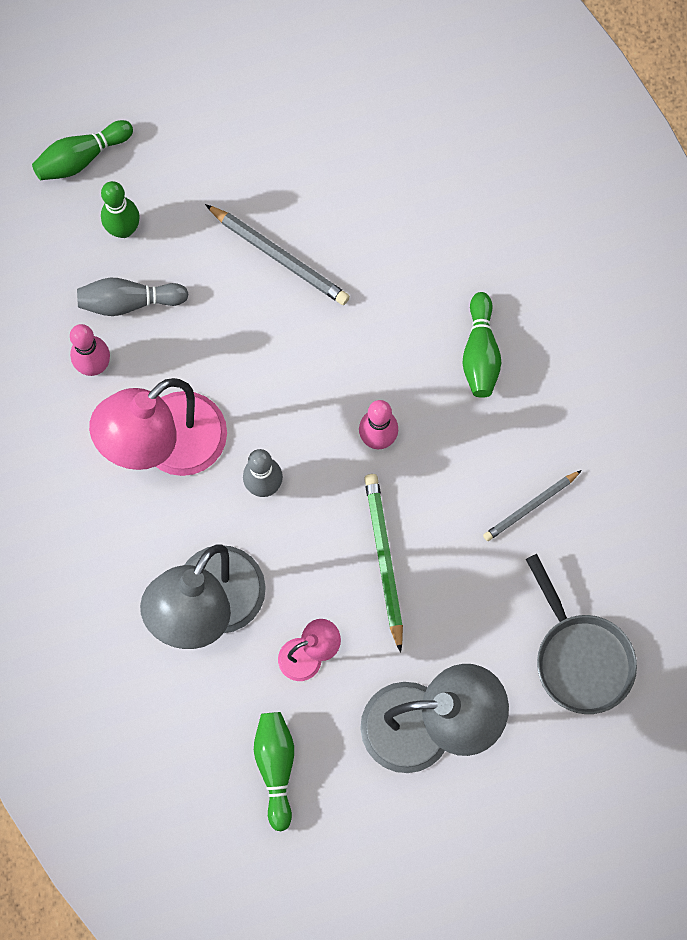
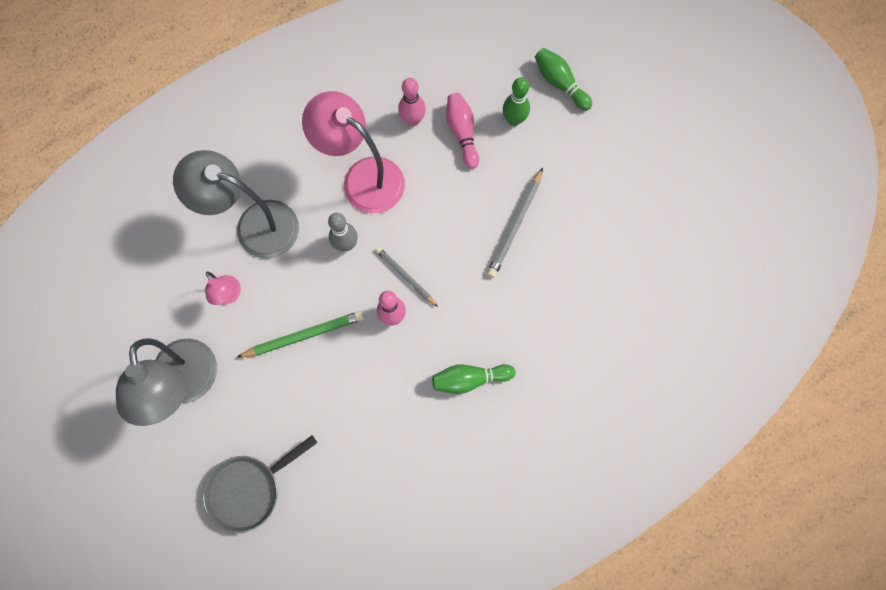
camera: 80 degrees right, 0 degrees up
(129, 301) = (462, 133): grey bowling pin -> pink bowling pin
(276, 767) = (149, 287): green bowling pin -> none
(530, 507) = (358, 434): grey pencil -> grey pencil (405, 276)

